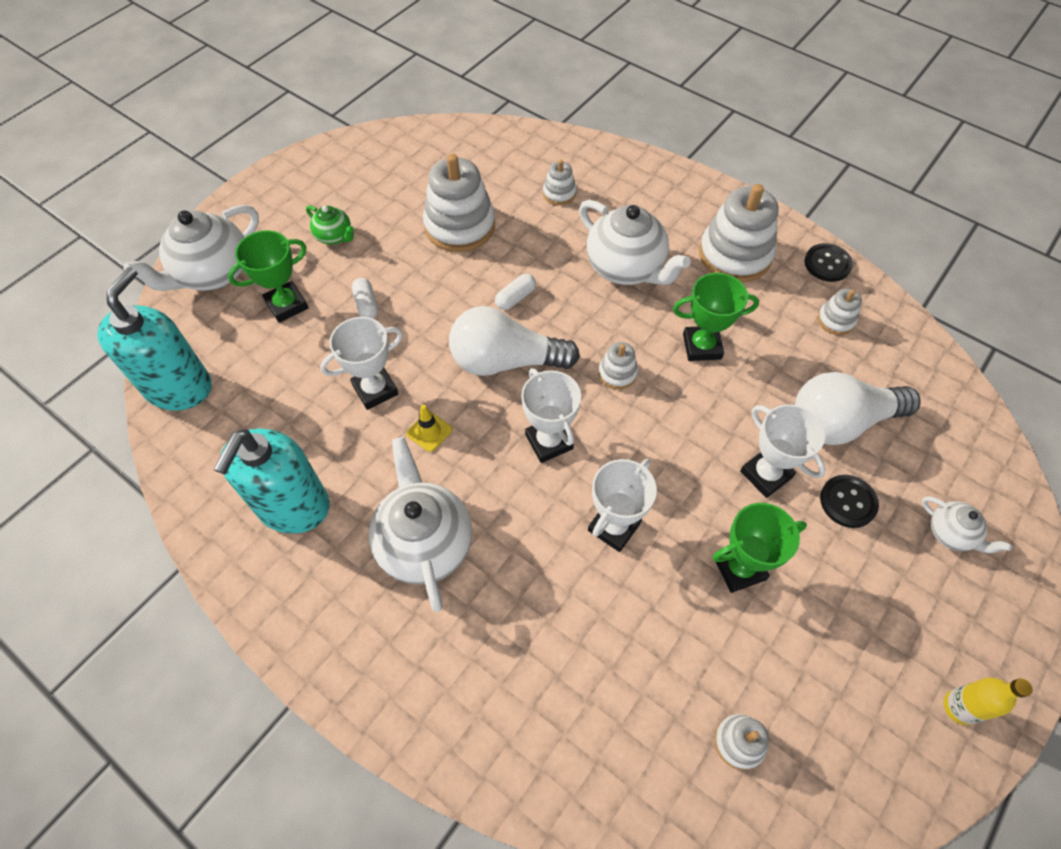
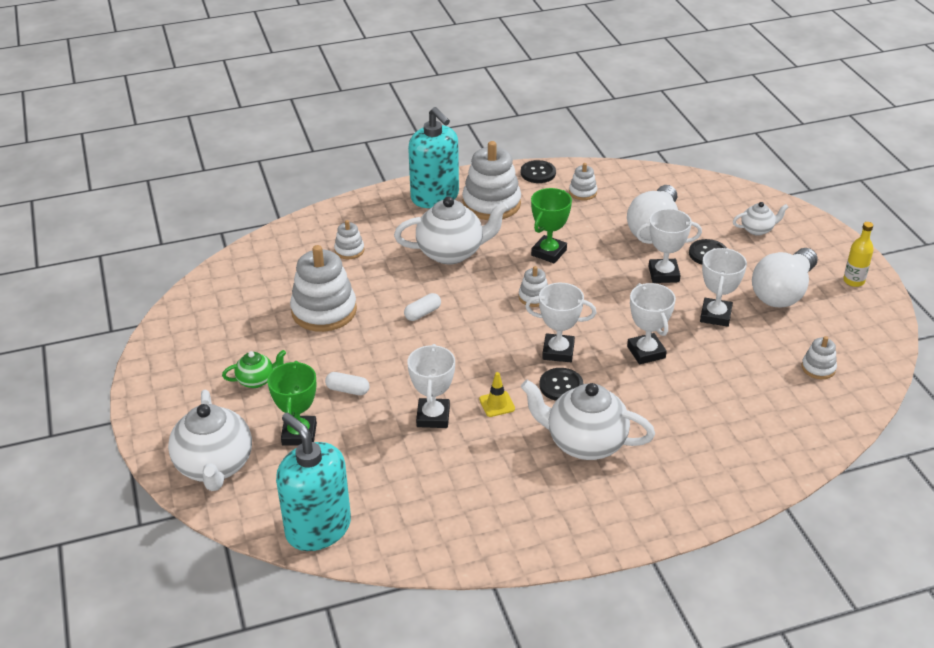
camera: 55 degrees left, 20 degrees down
(293, 506) = (495, 499): turquoise soap dispenser -> turquoise soap dispenser (435, 197)
(497, 473) = (561, 386): none -> black button
(506, 361) = (473, 342): white light bulb -> white light bulb (783, 292)
(515, 298) = (423, 313): white capsule -> white capsule turned 60 degrees clockwise
(739, 568) = (715, 315): green trophy -> white trophy

